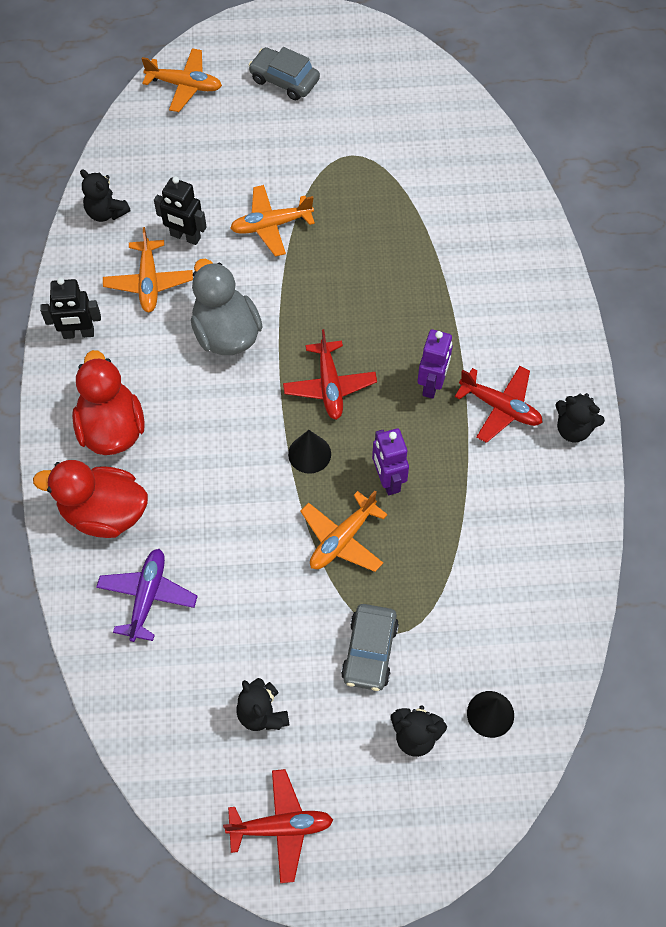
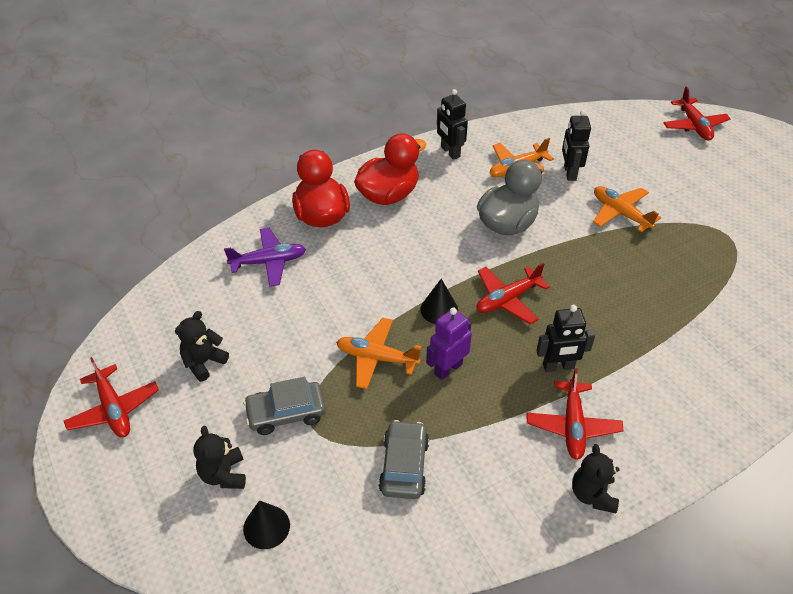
camera: 65 degrees right, 15 degrees down
(106, 212) = (554, 129): black teddy bear -> none
(184, 85) = (694, 125): orange plane -> red plane
(284, 80) = (755, 173): grey car -> grey car (404, 466)
(432, 384) = (558, 366): purple robot -> black robot

